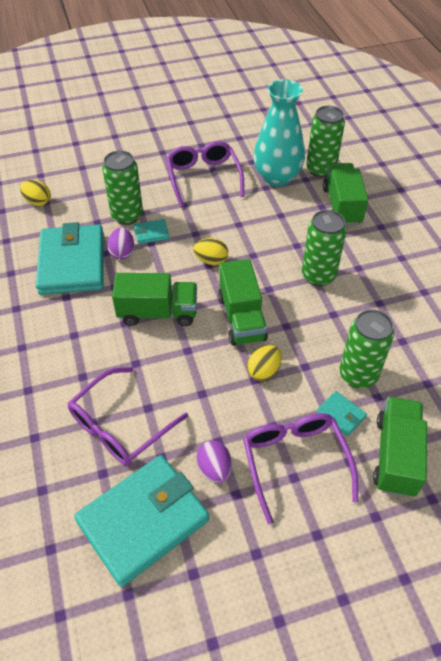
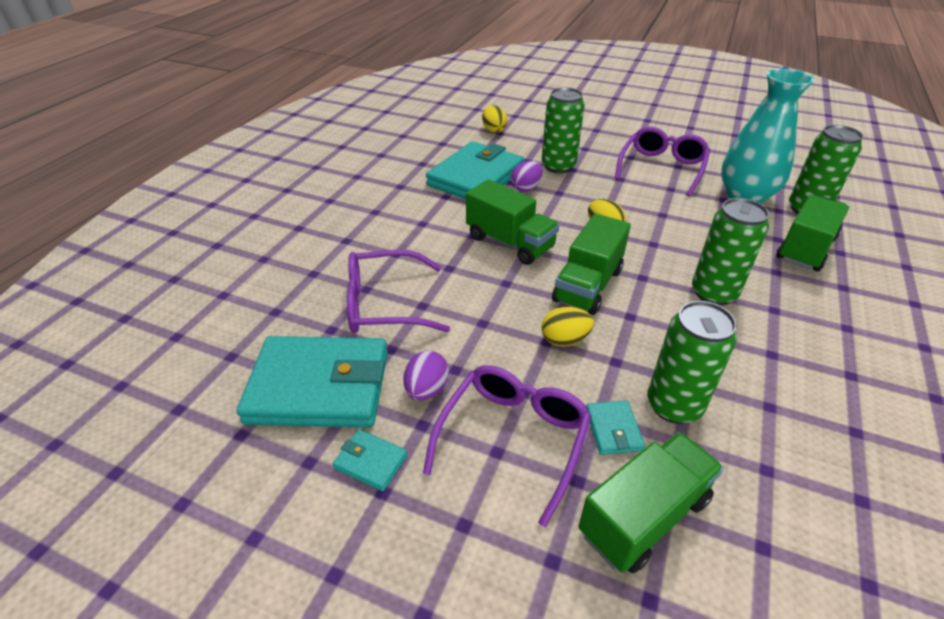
camera: 40 degrees right, 10 degrees down
(151, 233) = (567, 186): turquoise wallet -> turquoise wallet (370, 462)

